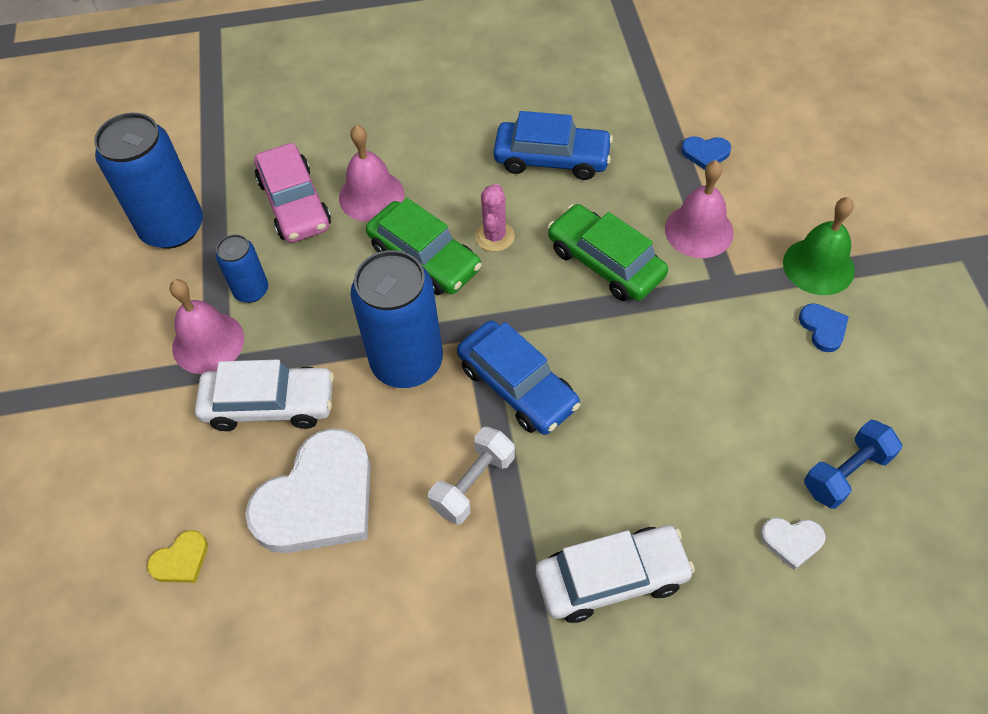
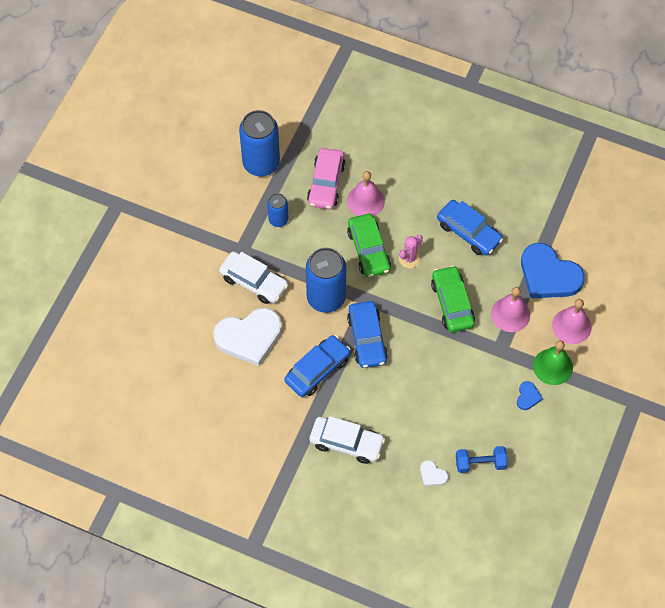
camera: 30 degrees right, 5 degrees up
(181, 560) = (179, 329): yellow heart -> none
(208, 342) = (244, 235): pink bell -> pink bell (571, 326)
(473, 484) = (317, 370): white dumbbell -> blue car
(705, 153) = (549, 275): blue heart -> blue heart, size x2.35

